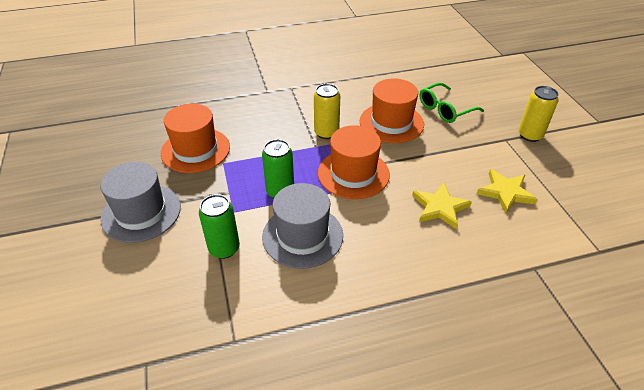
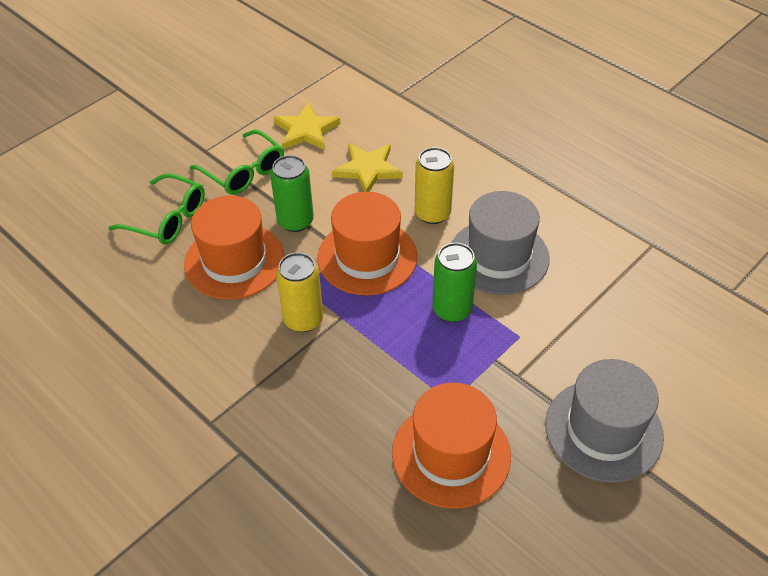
camera: 120 degrees left, 5 degrees up
(224, 248) = (573, 312): green can -> green can (295, 221)
(472, 149) = (244, 172): none -> green glasses
(530, 135) = (183, 134): yellow can -> yellow can (432, 213)

